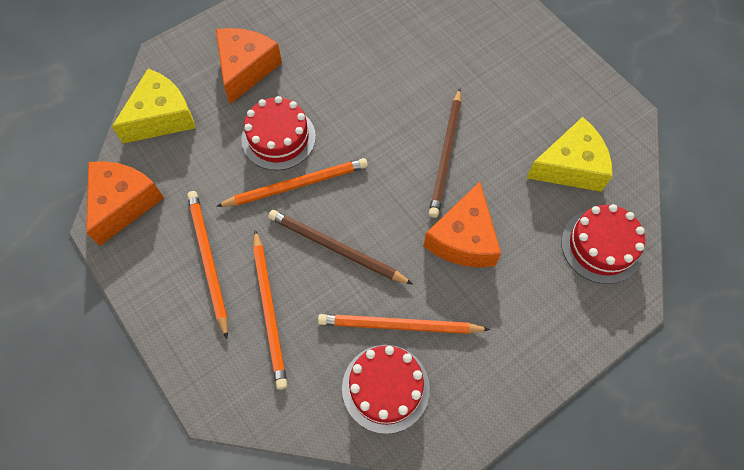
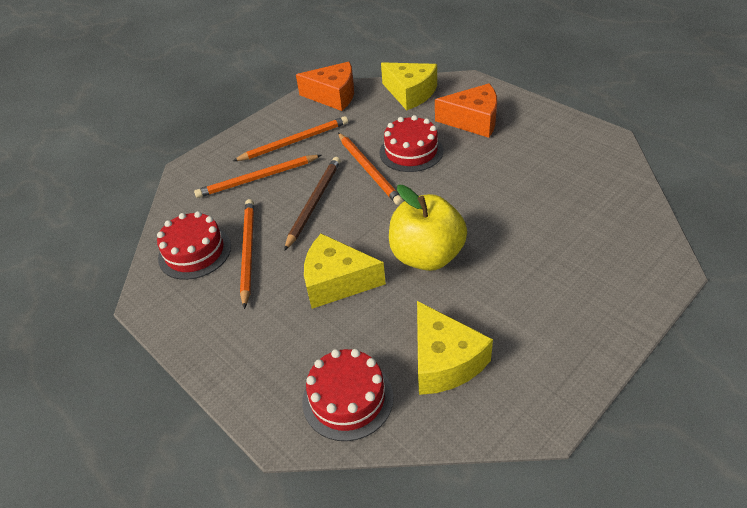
camera: 85 degrees right, 20 degrees down
(446, 155) = (427, 256): brown pencil -> yellow apple
(463, 238) = (337, 281): orange cheese -> yellow cheese

